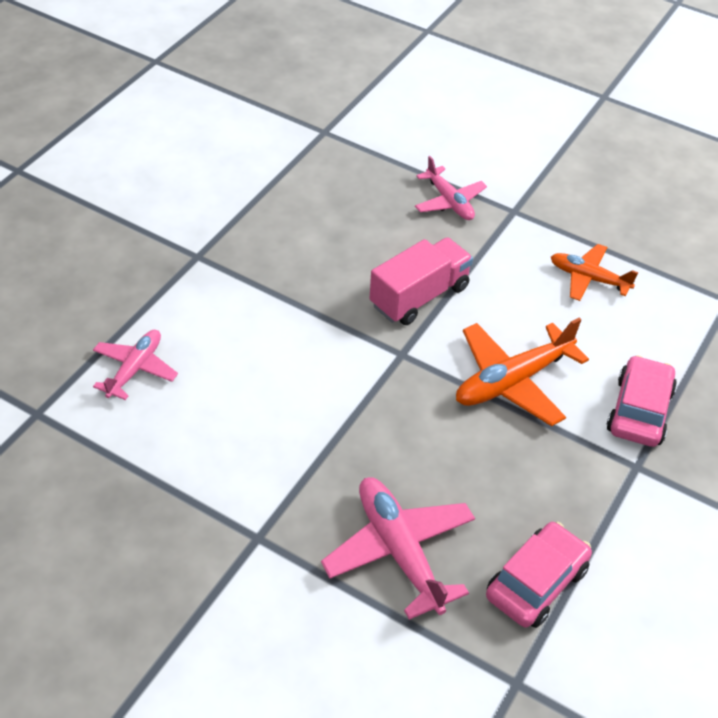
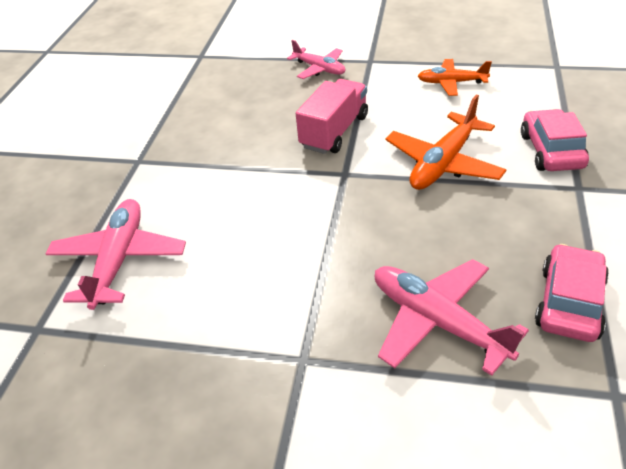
camera: 15 degrees left, 5 degrees down
(135, 369) = (119, 260): pink plane -> pink plane, size x1.57

